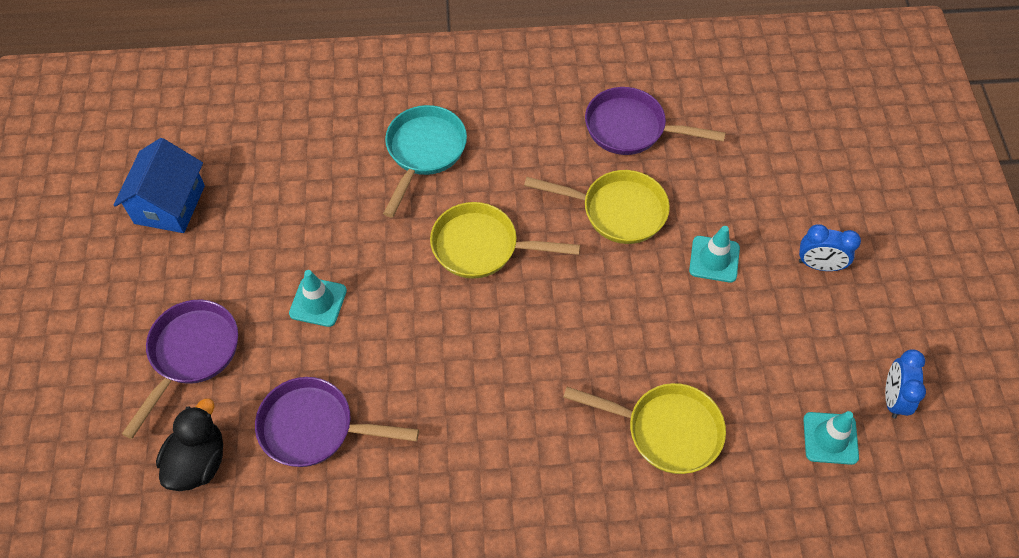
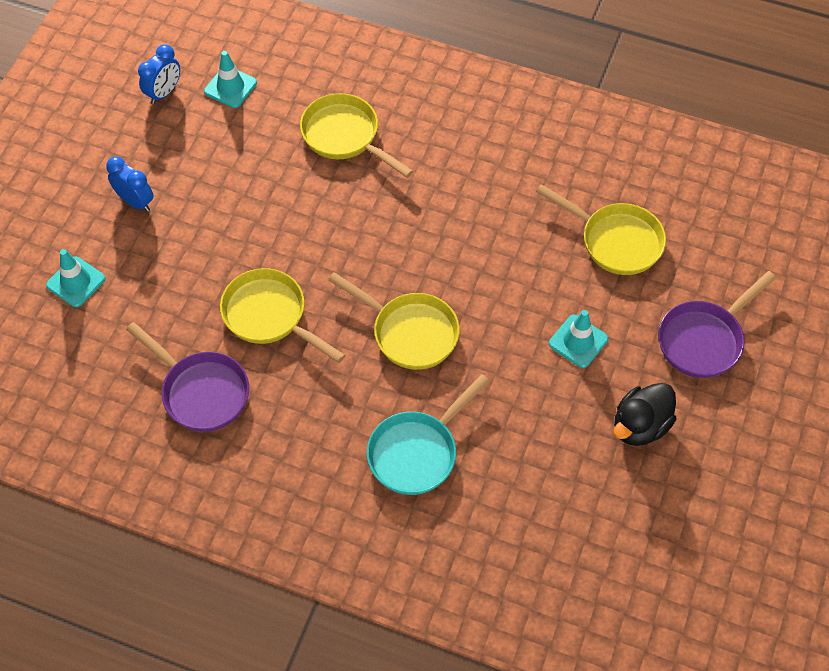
camera: 155 degrees left, 0 degrees up
(170, 204) = (694, 500): blue house -> none
(198, 461) = (716, 252): black duck -> black duck (640, 426)
(314, 428) = (615, 241): purple pan -> yellow pan
(714, 259) = (217, 241): turquoise traffic cone -> turquoise traffic cone (76, 282)

